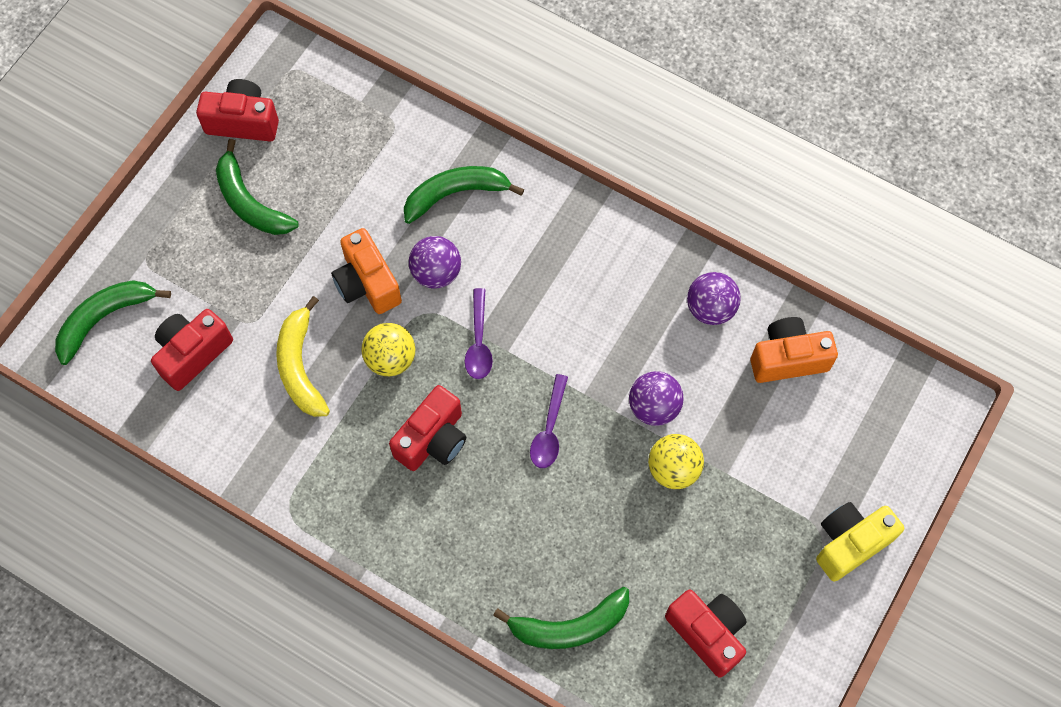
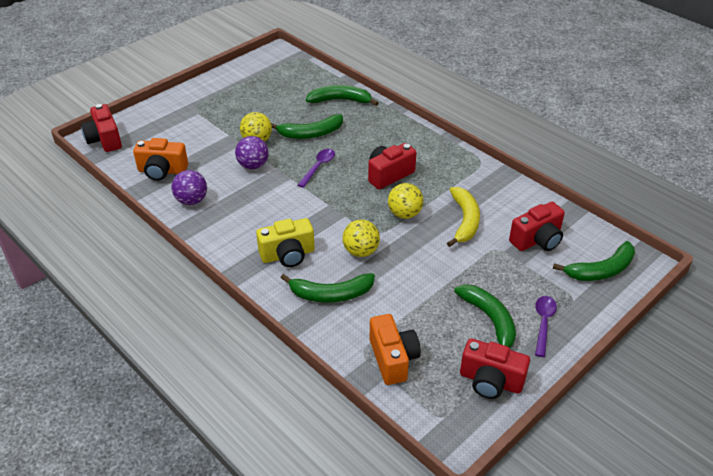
camera: 165 degrees left, 25 degrees down
(367, 283) = (410, 254): orange camera -> orange camera (393, 359)
(436, 273) = (361, 251): purple ball -> yellow ball
(479, 342) = (345, 211): purple spoon -> purple spoon (543, 323)
(590, 512) = (311, 133): none -> green banana
(707, 633) = (274, 88): red camera -> red camera (104, 140)
(850, 543) = (184, 102): yellow camera -> yellow camera (288, 255)

